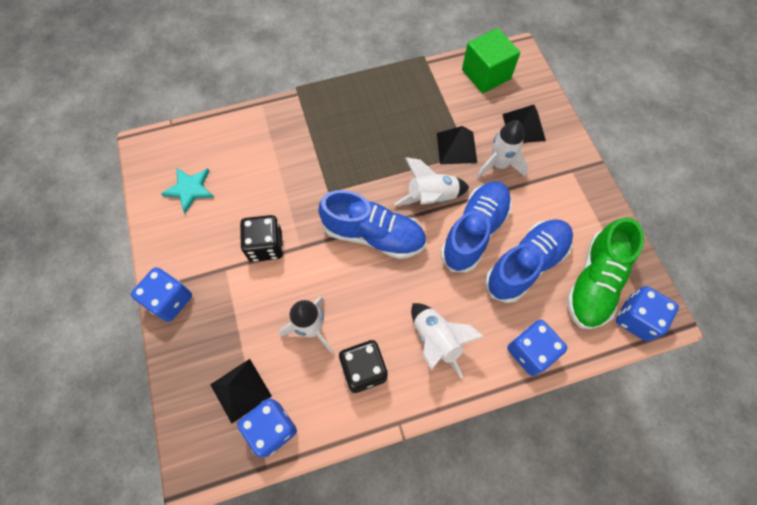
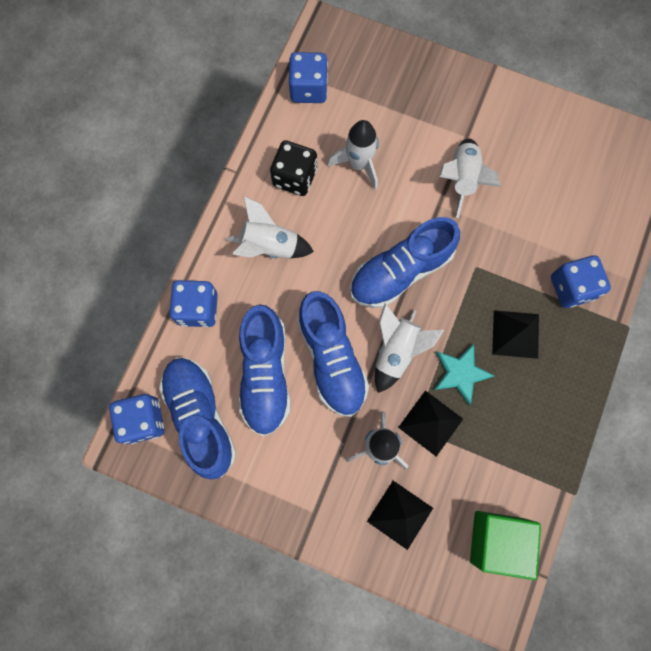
camera: 130 degrees right, 10 degrees up
(170, 300) = (470, 82): blue dice -> blue dice (571, 287)
(189, 189) = (571, 156): turquoise star -> turquoise star (461, 373)
(241, 390) = (354, 87): black pyramid -> black pyramid (515, 334)
(266, 246) = (462, 179): black dice -> white rocket
(594, 282) = (201, 417): green shoe -> blue shoe

